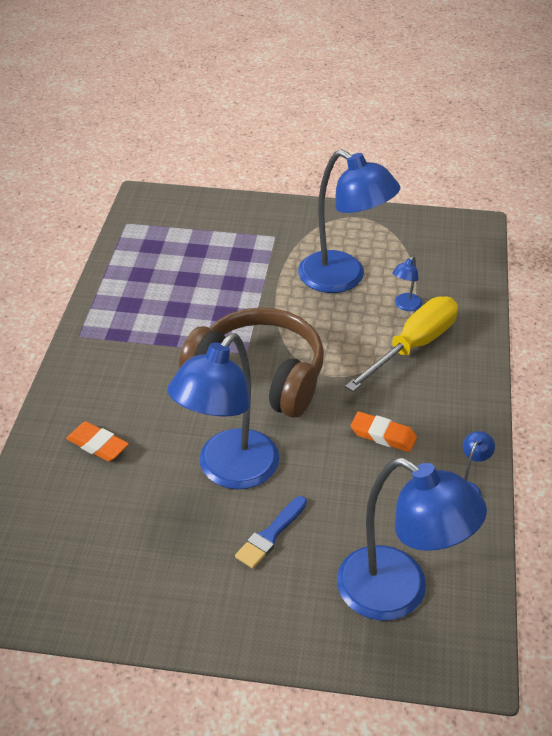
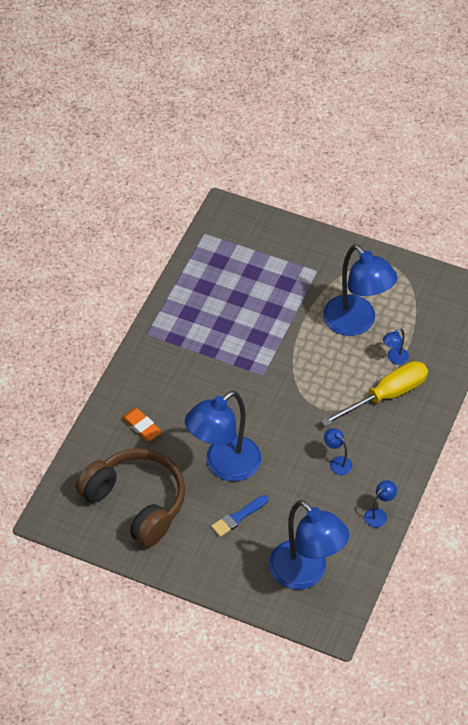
camera: 15 degrees right, 10 degrees up
(259, 376) = (266, 396): brown headphones -> brown headphones (136, 503)
(383, 435) = (337, 462): orange eraser -> blue lamp

